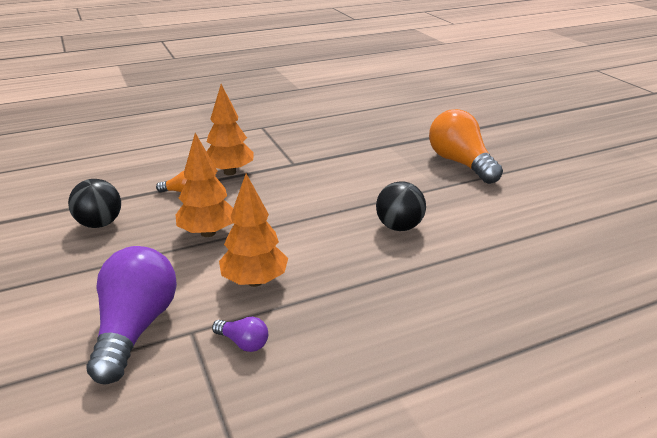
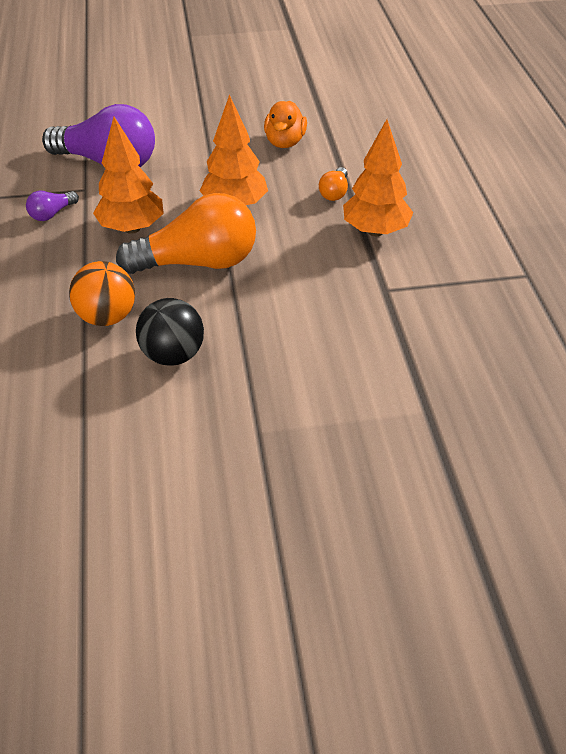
camera: 105 degrees right, 15 degrees up
(100, 224) = (285, 142): black ball -> orange duck
(378, 265) = (107, 317): none -> orange ball
(460, 163) = (331, 490): orange light bulb -> orange light bulb (198, 262)

